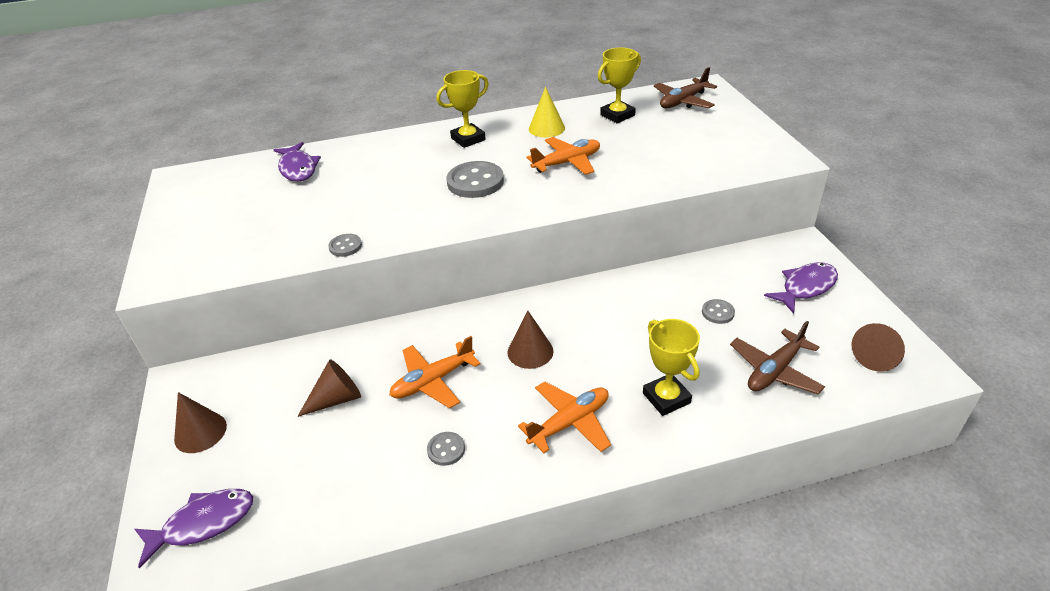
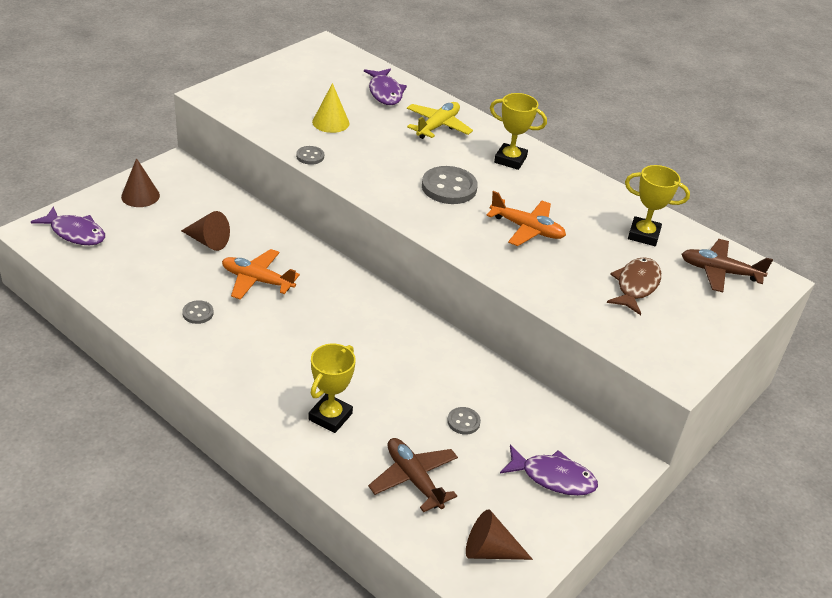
camera: 50 degrees right, 0 degrees up
(298, 168) = (385, 92): purple fish -> purple fish turned 45 degrees counterclockwise
(382, 158) = (437, 126): none -> yellow plane
(530, 351) = (326, 320): brown cone -> none
(546, 128) = (573, 198): yellow cone -> yellow cone (330, 122)
(569, 423) = (265, 368): orange plane -> none
(675, 139) = (636, 286): none -> brown fish
(774, 370) = (414, 479): brown plane -> brown plane turned 45 degrees clockwise

